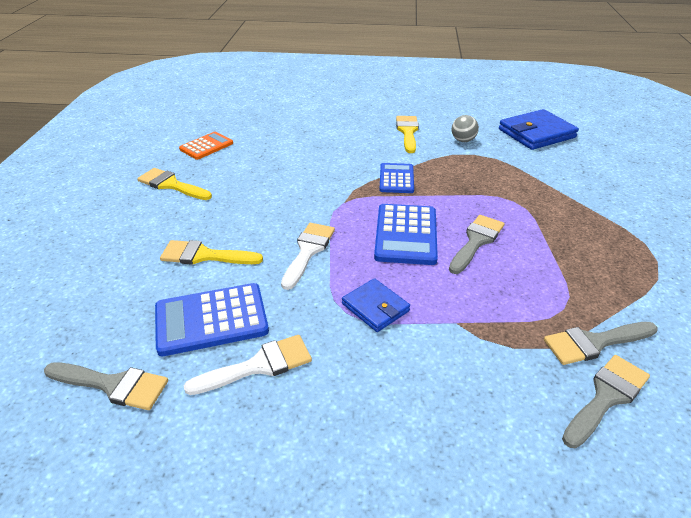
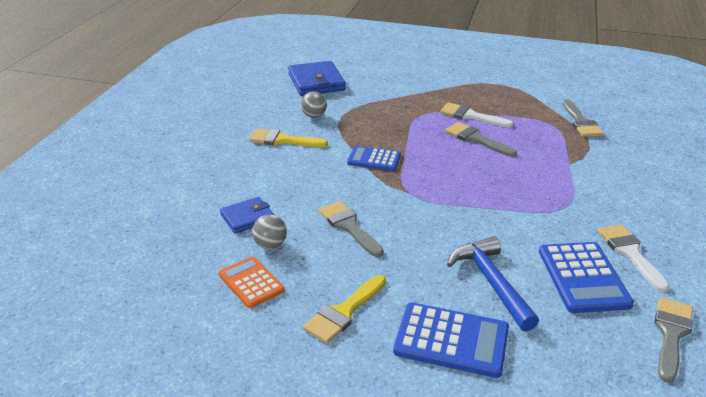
camera: 80 degrees left, 5 degrees down
(205, 255) = (491, 282): yellow brush -> blue hammer
(251, 147) = (270, 245): none -> grey ball
(308, 251) = (486, 219): white brush -> white brush (471, 116)
(375, 307) = (558, 193): blue wallet -> blue wallet (247, 217)
(406, 235) = (465, 167): blue calculator -> blue calculator (451, 340)
(606, 397) = (624, 129): grey brush -> grey brush (349, 226)

